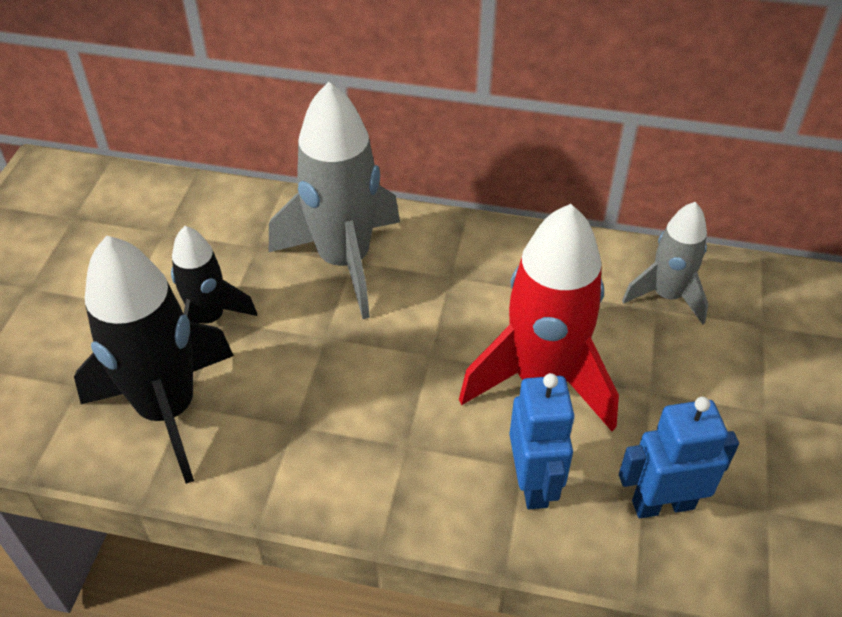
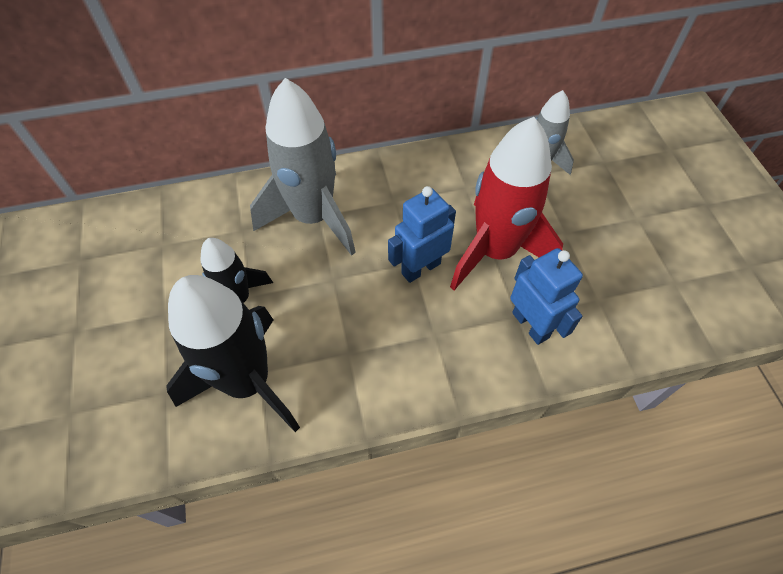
camera: 25 degrees left, 10 degrees up
(662, 504) = (614, 304): blue robot -> blue robot (420, 268)

